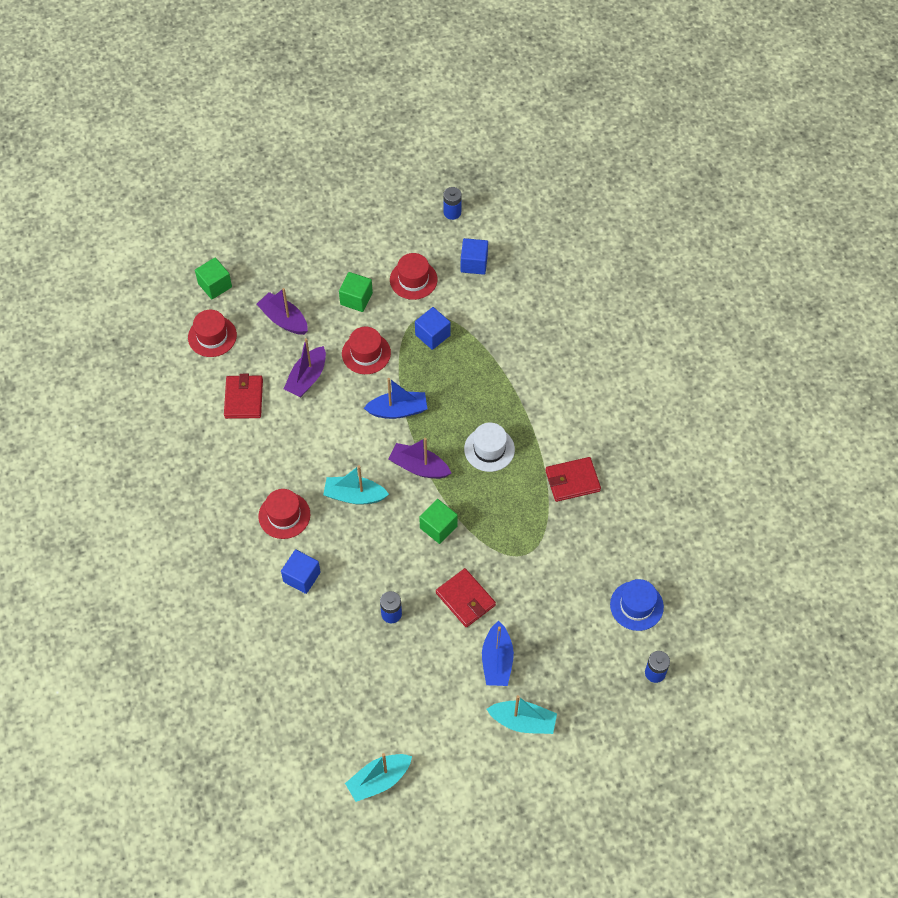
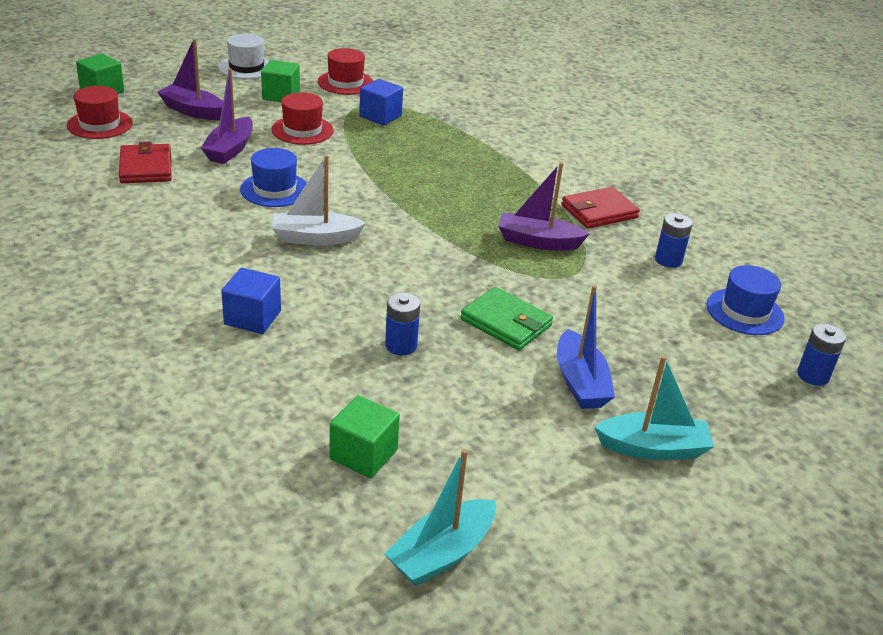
camera: 15 degrees left, 25 degrees down
(284, 515) = (216, 261): red hat -> none
(334, 434) = (274, 189): none -> blue hat
(354, 495) = (315, 238): turquoise boat -> white boat
(398, 410) = (355, 168): blue boat -> none
(419, 467) = (397, 210): purple boat -> purple boat (538, 241)
(438, 527) = (441, 258): green cube -> green cube (363, 454)
(452, 212) = (375, 44): blue battery -> blue battery (668, 260)
(465, 599) = (506, 322): red wallet -> green wallet
(474, 263) = (411, 72): blue cube -> none
(489, 449) = (482, 192): white hat -> white hat (246, 67)

